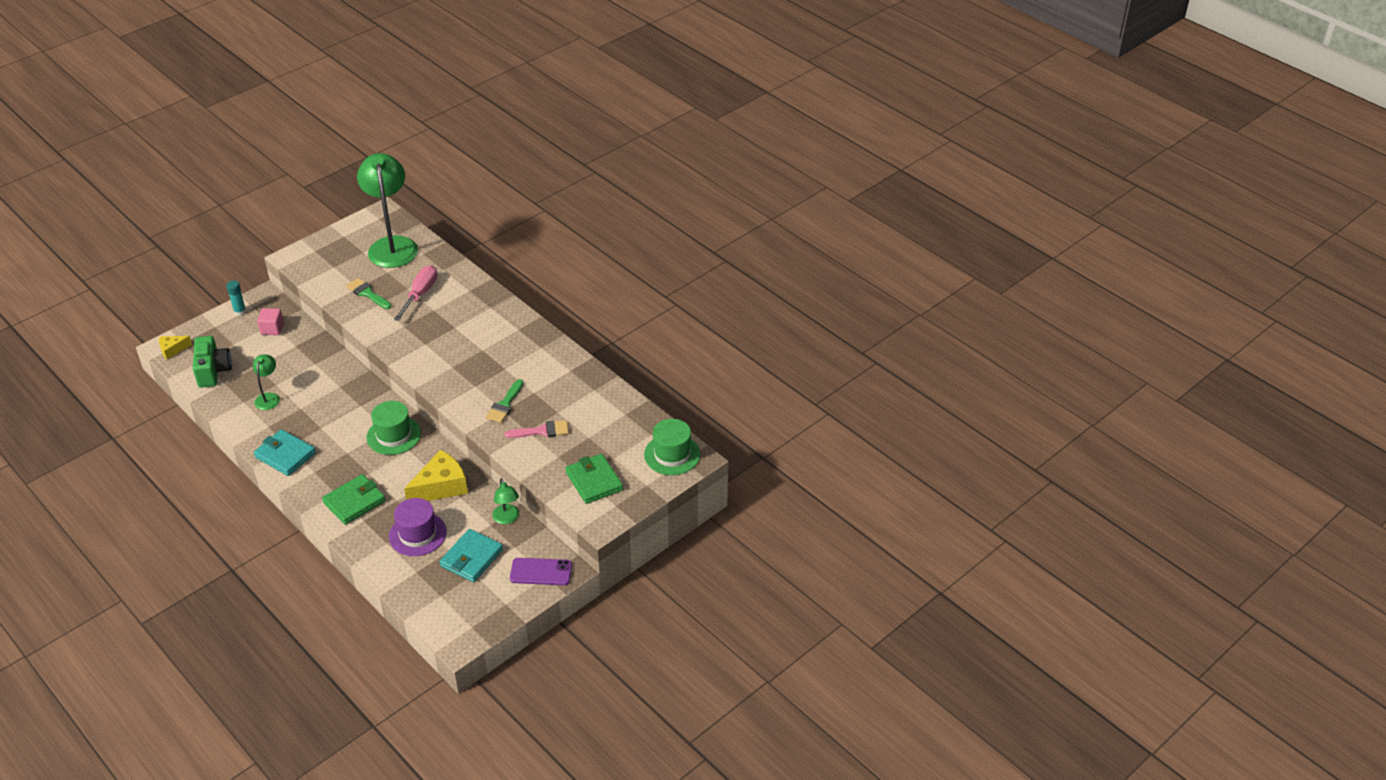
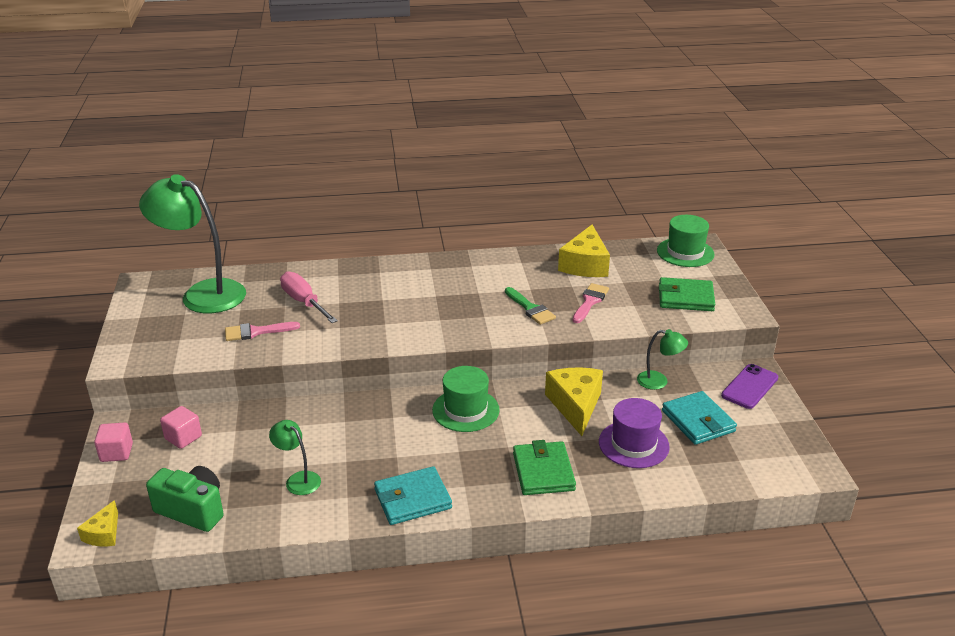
camera: 55 degrees left, 10 degrees down
(240, 312) = (116, 452): turquoise glue stick -> pink cube
(367, 293) = (256, 332): green brush -> pink brush
(597, 406) = (585, 265): none -> yellow cheese

